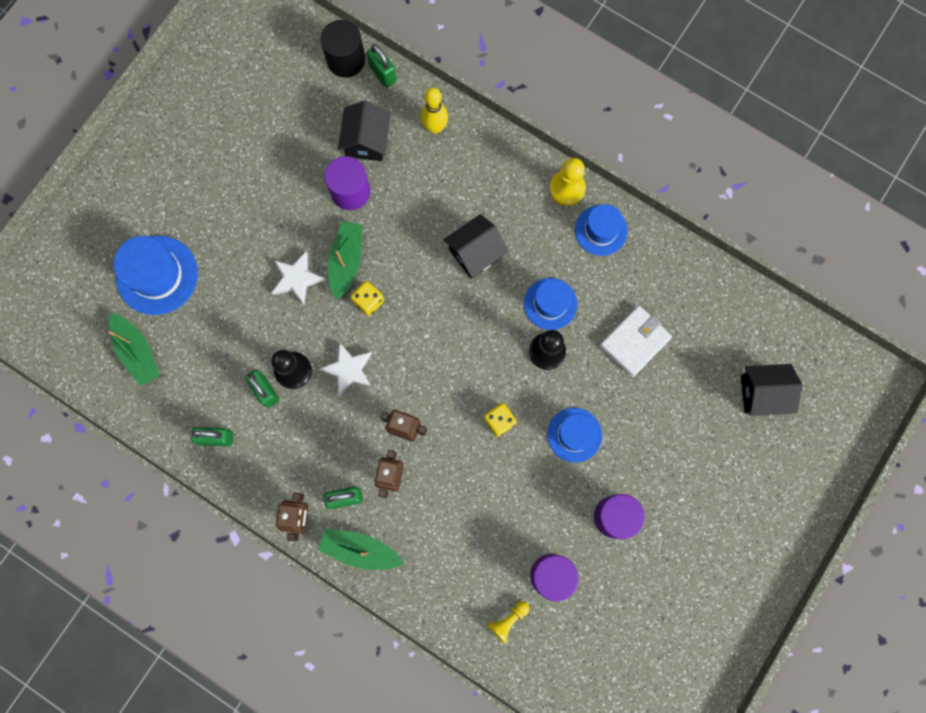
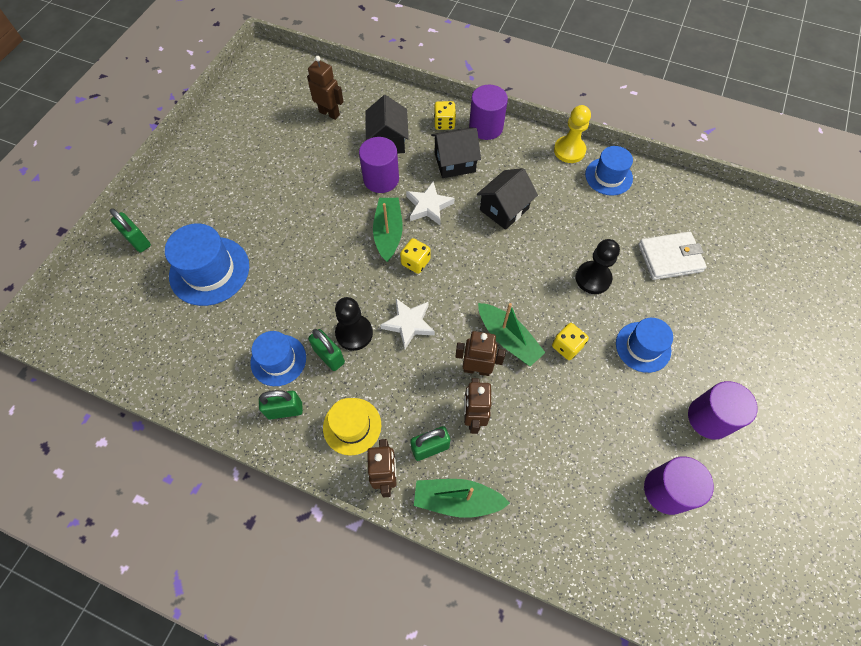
camera: 10 degrees left, 15 degrees down
(137, 352) = (195, 341): green boat -> green boat (508, 339)
(277, 464) = (352, 426): none -> yellow hat
(297, 279) = (344, 254): white star -> white star (428, 206)
(307, 91) = (329, 113): none -> brown robot
(346, 60) = (359, 88): black cylinder -> none
(382, 74) = (391, 93): green padlock -> green padlock (138, 241)
(435, 127) = (444, 123): yellow bowling pin -> yellow dice
(481, 140) = (486, 127): none -> purple cylinder
(508, 620) = (637, 549): yellow pawn -> none
(550, 304) = (583, 239): blue hat -> blue hat (278, 360)
(634, 342) = (670, 258): white wallet -> white wallet turned 45 degrees clockwise
(762, 393) = (801, 282): black house -> black house (455, 162)

